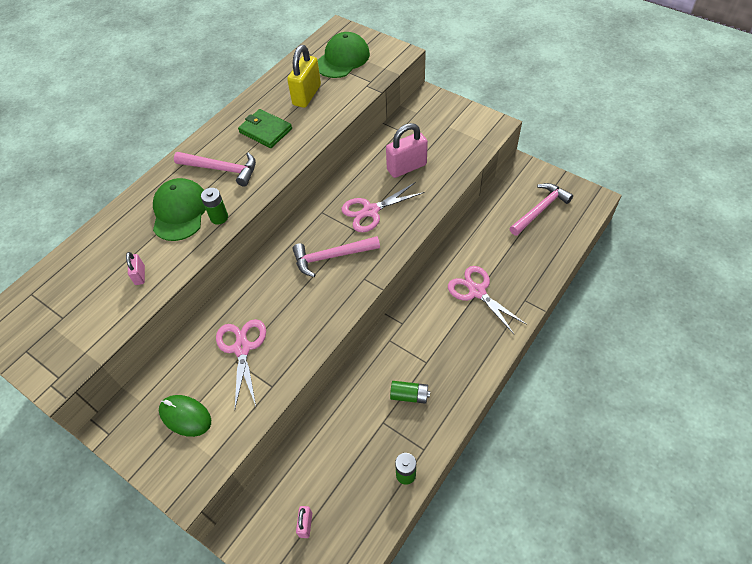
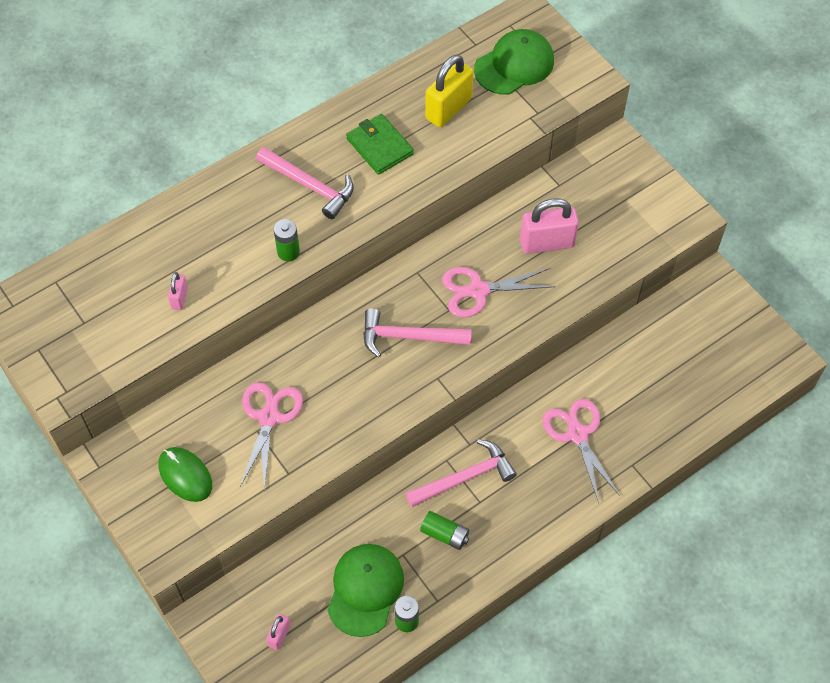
camera: 15 degrees right, 5 degrees up
(180, 211) = (245, 229): green cap -> green cap (365, 590)
(540, 209) = (708, 350): pink hammer -> pink hammer (465, 478)

